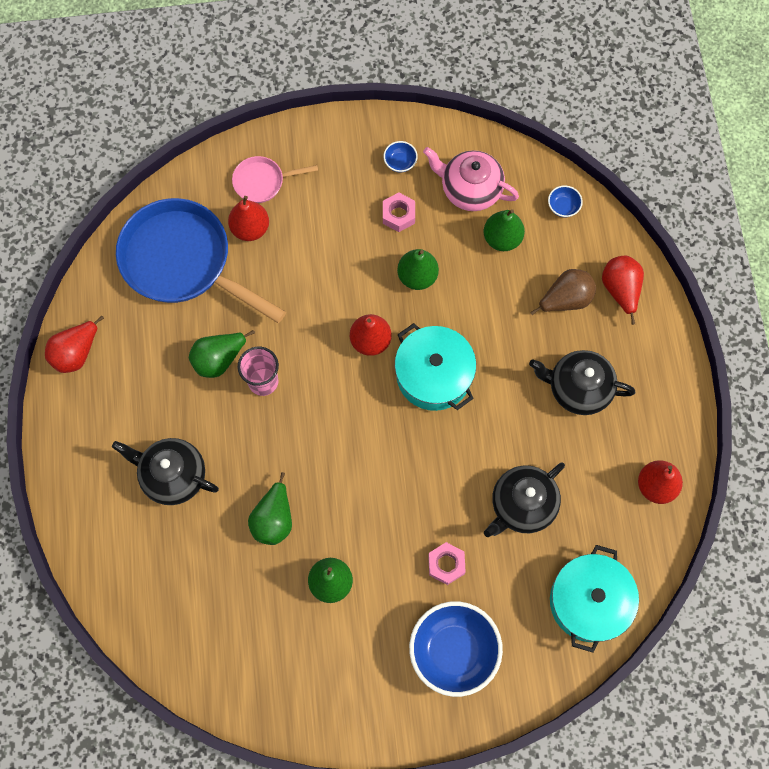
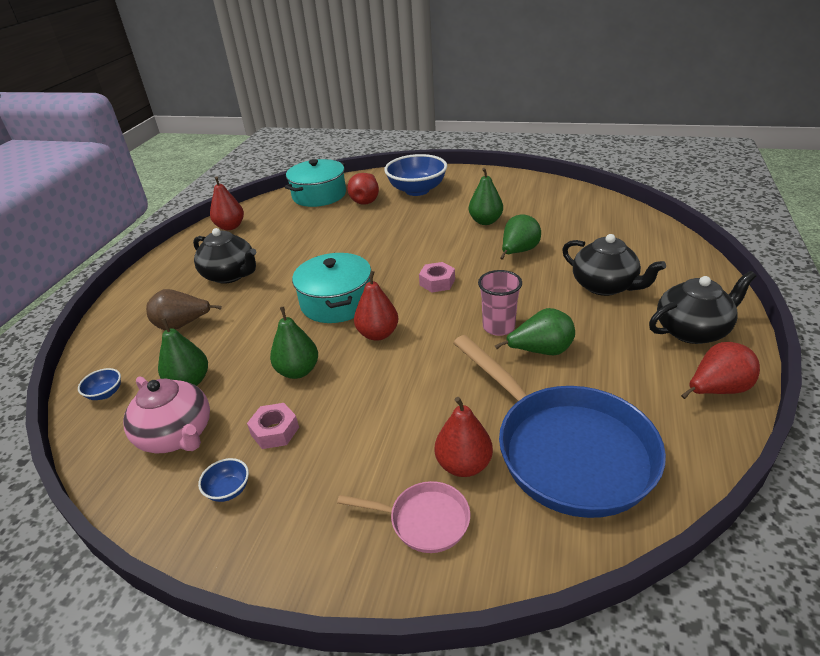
camera: 155 degrees left, 35 degrees down
(446, 564) = (398, 217): pink nut -> pink nut (437, 282)
(522, 505) = (326, 232): black teapot -> black teapot (692, 330)
(620, 290) = (133, 321): red pear -> red pear (366, 200)

